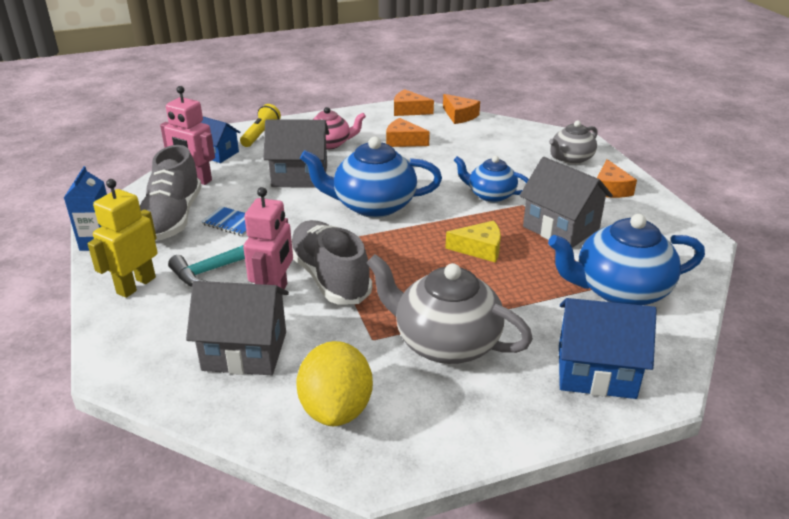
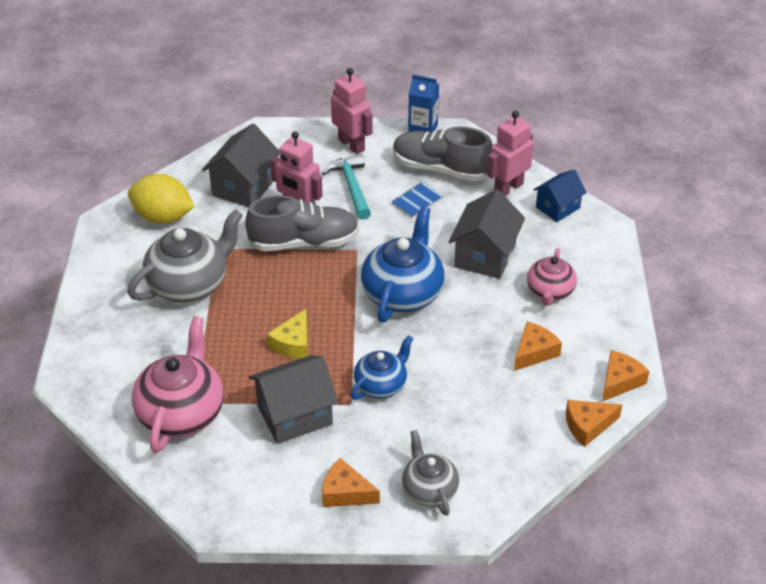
camera: 110 degrees right, 10 degrees up
(136, 285) = (351, 145): yellow robot -> pink robot
(260, 134) = (593, 243): yellow flashlight -> none
(596, 371) = (108, 353): blue house -> none
(620, 290) = (182, 412): blue teapot -> pink teapot

